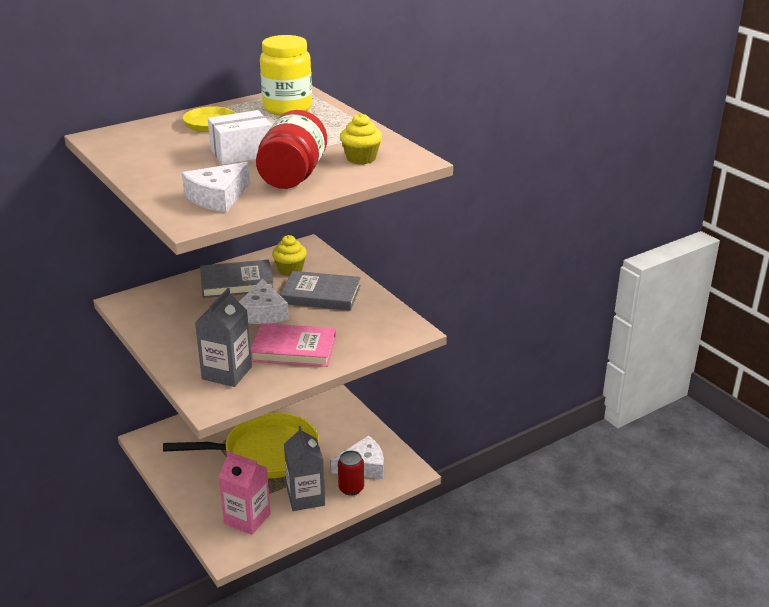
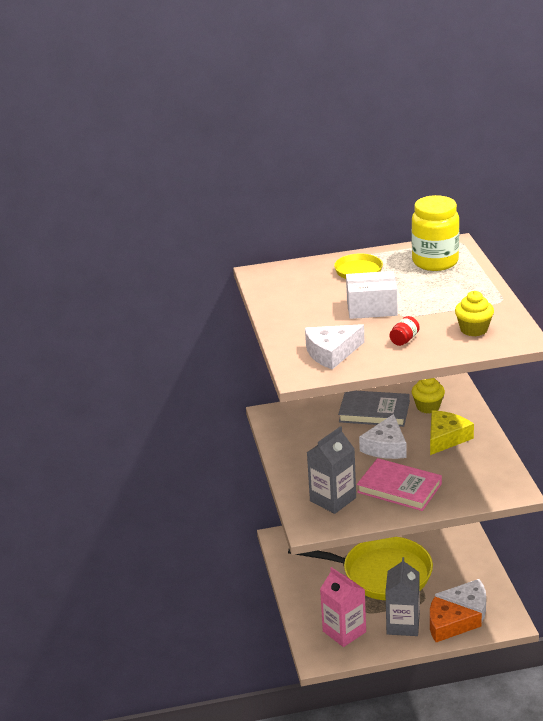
camera: 25 degrees right, 0 degrees up
(293, 176) = (404, 340): red jar -> red jar, size x0.41
(321, 295) = (446, 438): grey book -> yellow cheese
(351, 488) = (448, 626): red can -> orange cheese

